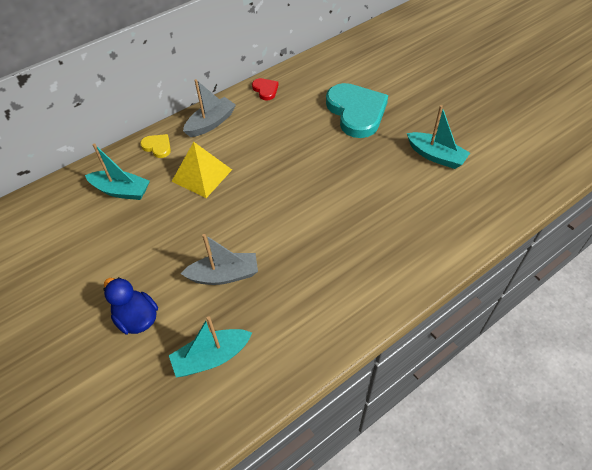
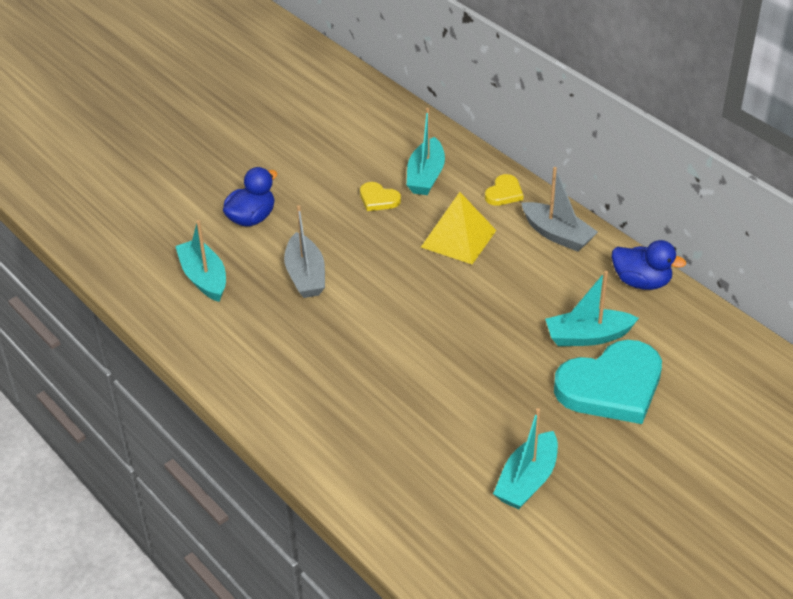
camera: 85 degrees right, 10 degrees down
(140, 222) = (378, 199): none -> yellow heart
(265, 90) = (641, 282): red heart -> blue duck
(312, 118) = (588, 336): none -> turquoise boat

